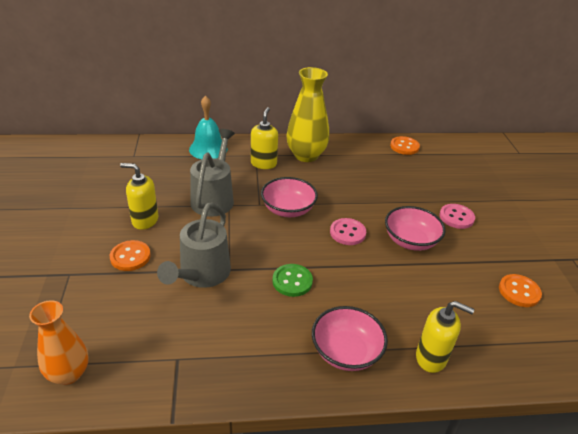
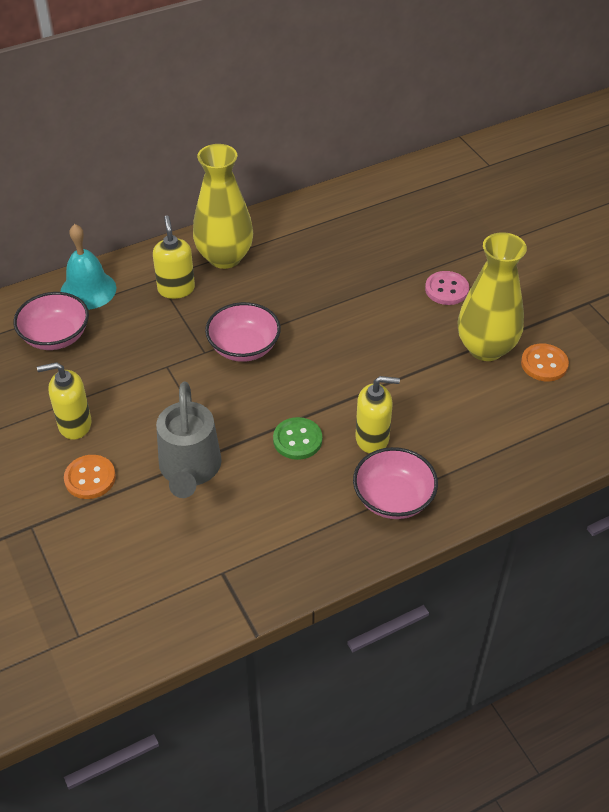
camera: 20 degrees left, 10 degrees up
(69, 373) = (116, 631): orange vase -> none
(214, 198) = (142, 362): grey watering can -> none
(347, 233) = (330, 355): pink button -> none
(404, 146) = (344, 201): orange button -> none
(410, 241) = (406, 340): pink bowl -> pink bowl (55, 336)
(431, 358) = (481, 472): yellow soap dispenser -> yellow soap dispenser (372, 438)
(472, 265) = (485, 348): none -> yellow vase

